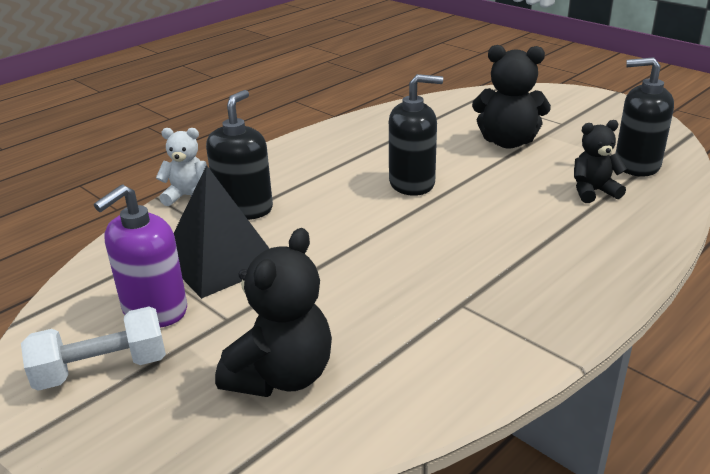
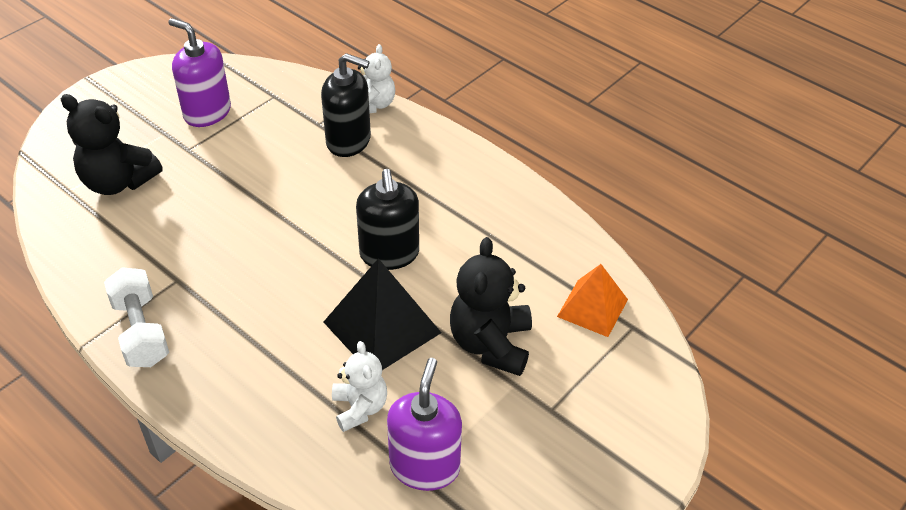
camera: 85 degrees right, 15 degrees up
(102, 369) = (148, 100): white dumbbell -> white dumbbell (141, 331)
(221, 260) = (266, 137): black pyramid -> black pyramid (382, 327)
(462, 108) = (592, 307): none -> orange pyramid
(593, 192) = (360, 408): black teddy bear -> white teddy bear
(636, 165) = (424, 466): black soap dispenser -> purple soap dispenser

